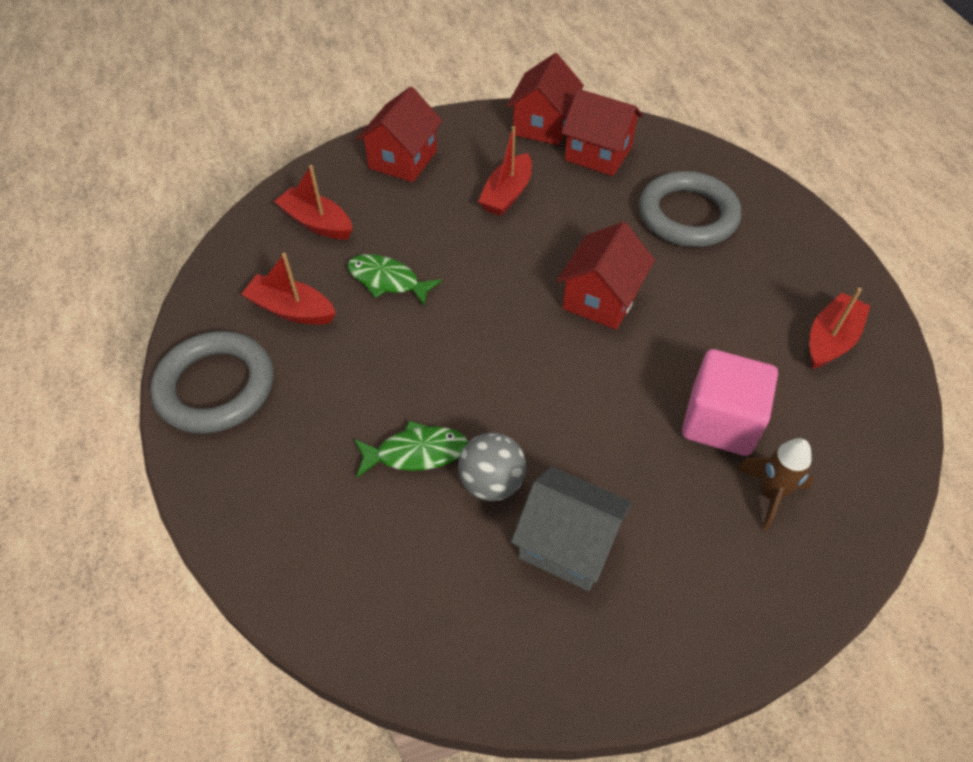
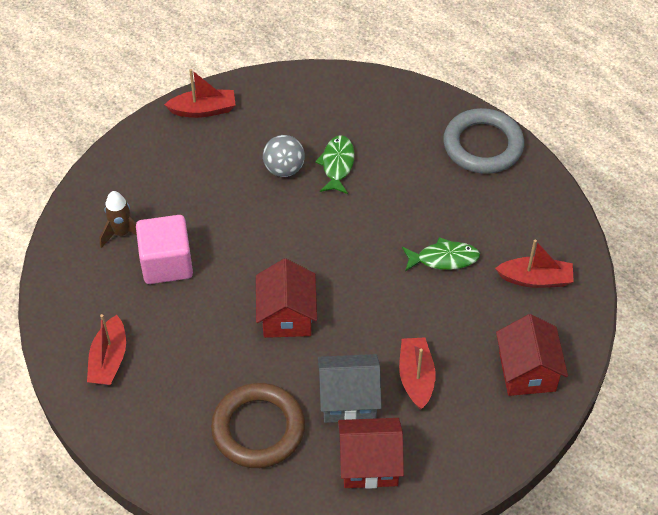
camera: 150 degrees right, 0 degrees up
(291, 310) = (487, 209): red boat -> red boat (203, 110)
(416, 453) = (337, 164): green fish -> green fish turned 135 degrees clockwise
(543, 125) = (440, 476): red house -> none
(567, 543) = (225, 159): grey house -> grey house (348, 400)
(687, 215) = (258, 429): grey ring -> brown ring

